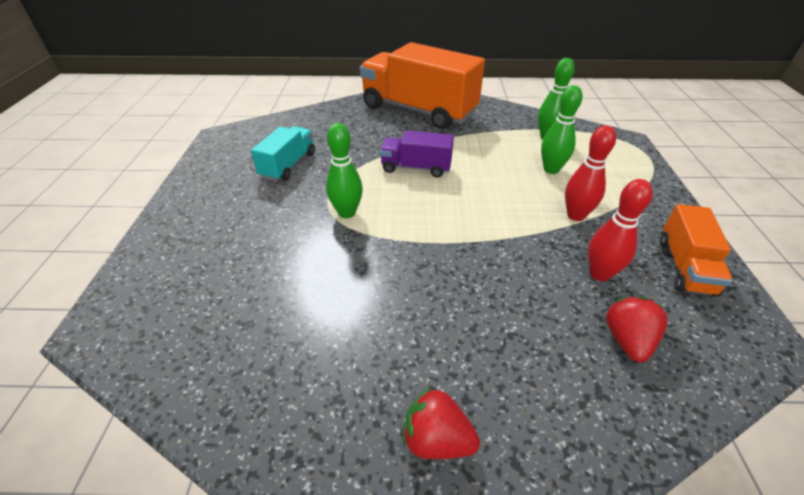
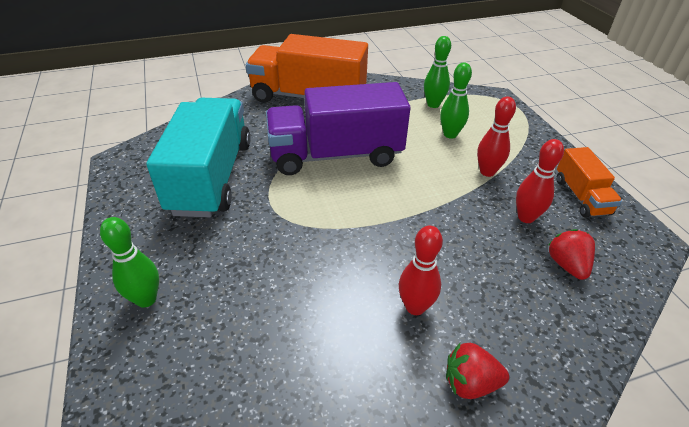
camera: 20 degrees left, 0 degrees up
(288, 165) = (212, 177): turquoise truck -> turquoise truck, size x2.00
(347, 213) = (296, 212): green bowling pin -> green bowling pin (146, 299)
(416, 168) = (336, 155): purple truck -> purple truck, size x2.00
(418, 337) = (415, 307): none -> red bowling pin

